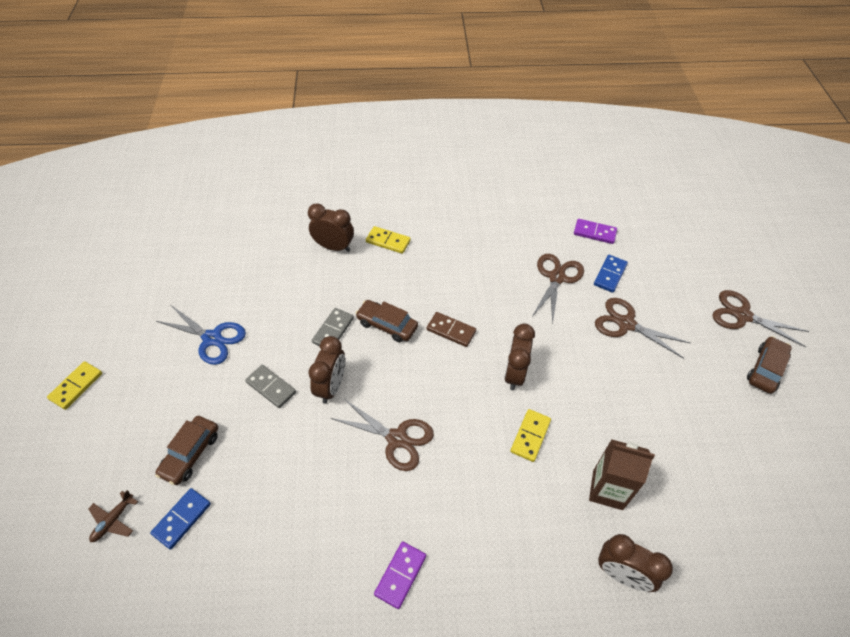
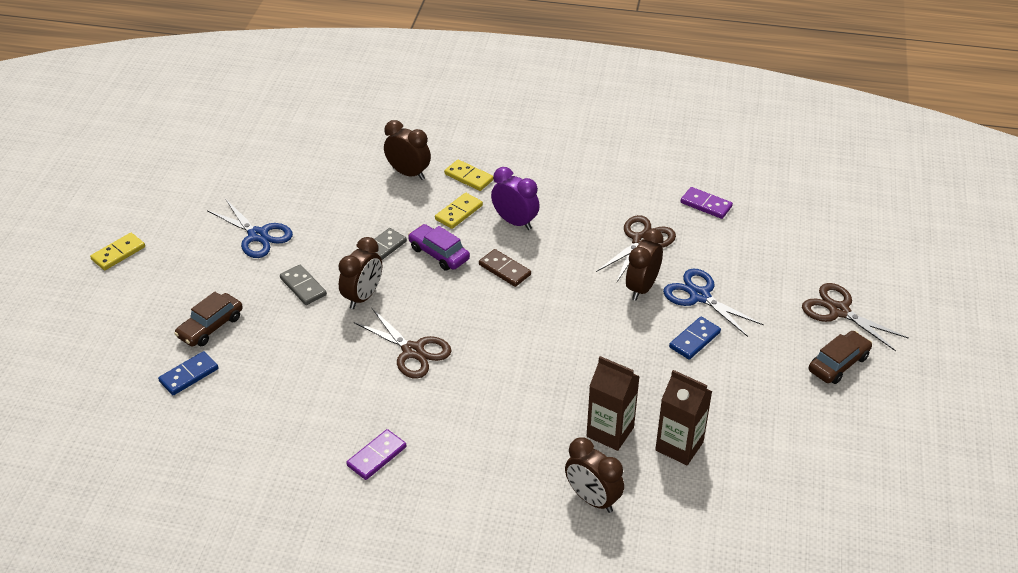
camera: 15 degrees right, 10 degrees down
(113, 520) = (127, 364): brown plane -> none
(387, 325) = (439, 253): brown car -> purple car
(443, 279) = (515, 222): none -> purple clock
(514, 374) = (556, 319): brown clock -> brown clock (642, 288)
(530, 436) = (550, 374): yellow domino -> yellow domino (459, 212)
(610, 275) = (704, 247): blue domino -> blue domino (694, 340)
(626, 324) = (700, 296): brown scissors -> blue scissors
(674, 491) = (679, 446): none -> brown carton

